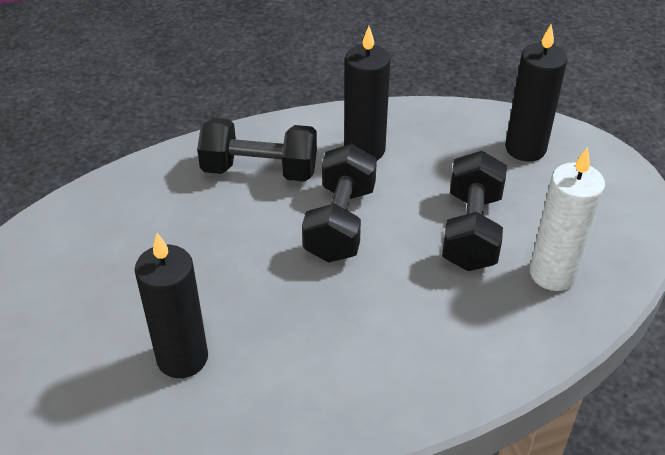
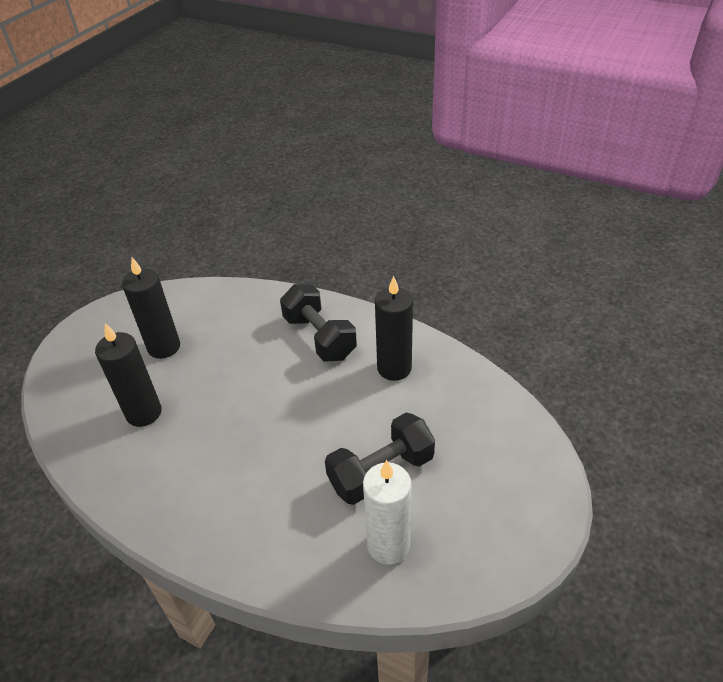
camera: 50 degrees right, 0 degrees up
(340, 223) = (315, 403): black dumbbell -> none
(525, 148) = (501, 447): black candle -> black candle (164, 347)

